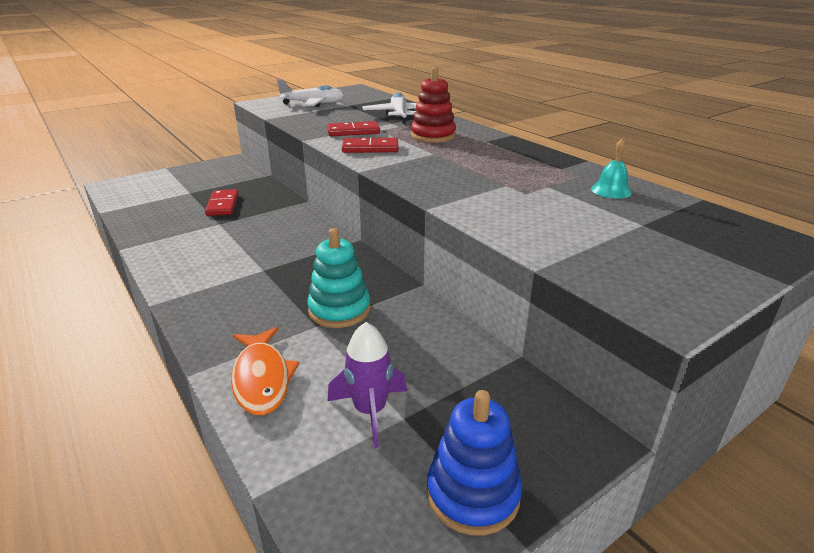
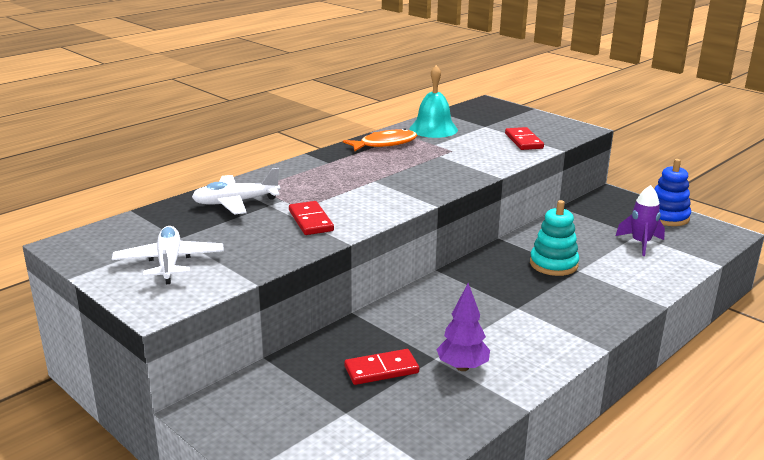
camera: 100 degrees left, 5 degrees down
(197, 232) = (462, 367): none -> purple tree
(262, 378) = (645, 279): orange fish -> orange fish (384, 144)
(370, 148) = (369, 207): red domino -> red domino (523, 141)
(433, 136) = (318, 183): red stacking toy -> none
(611, 190) = (433, 129): turquoise bell -> turquoise bell, size x1.76

